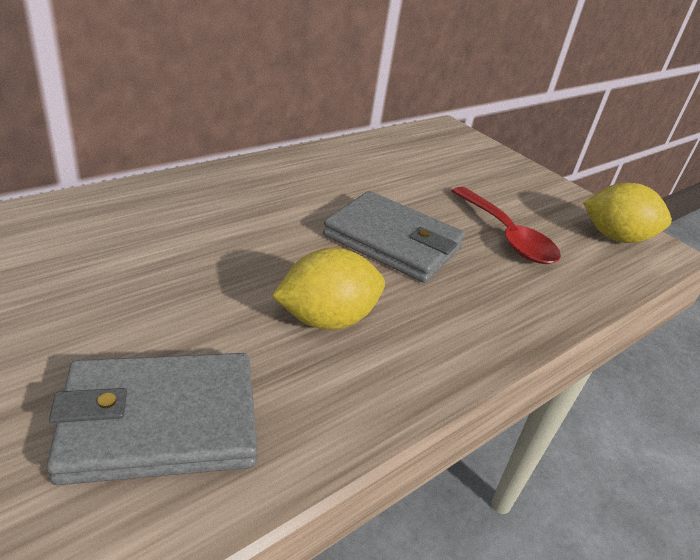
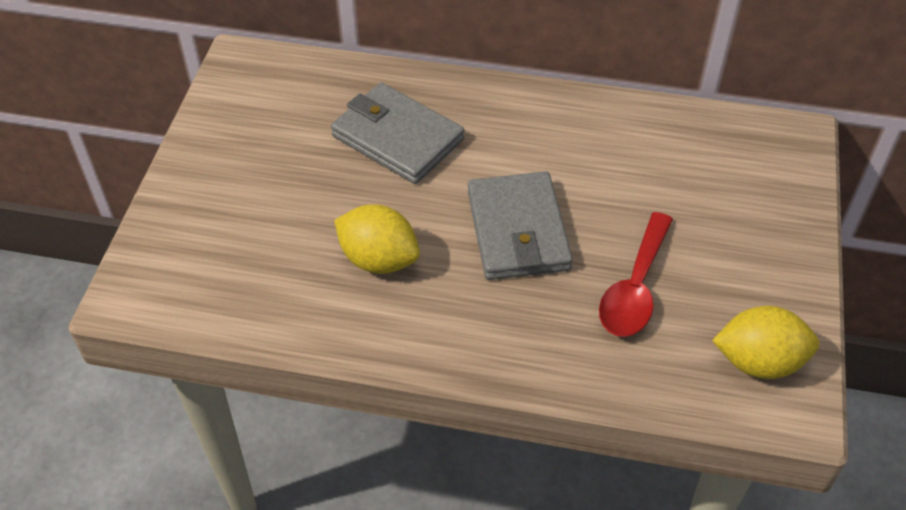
camera: 55 degrees right, 15 degrees up
(160, 422) = (217, 257): grey wallet -> grey wallet (397, 138)
(615, 237) = (758, 361): yellow lemon -> yellow lemon turned 60 degrees counterclockwise

